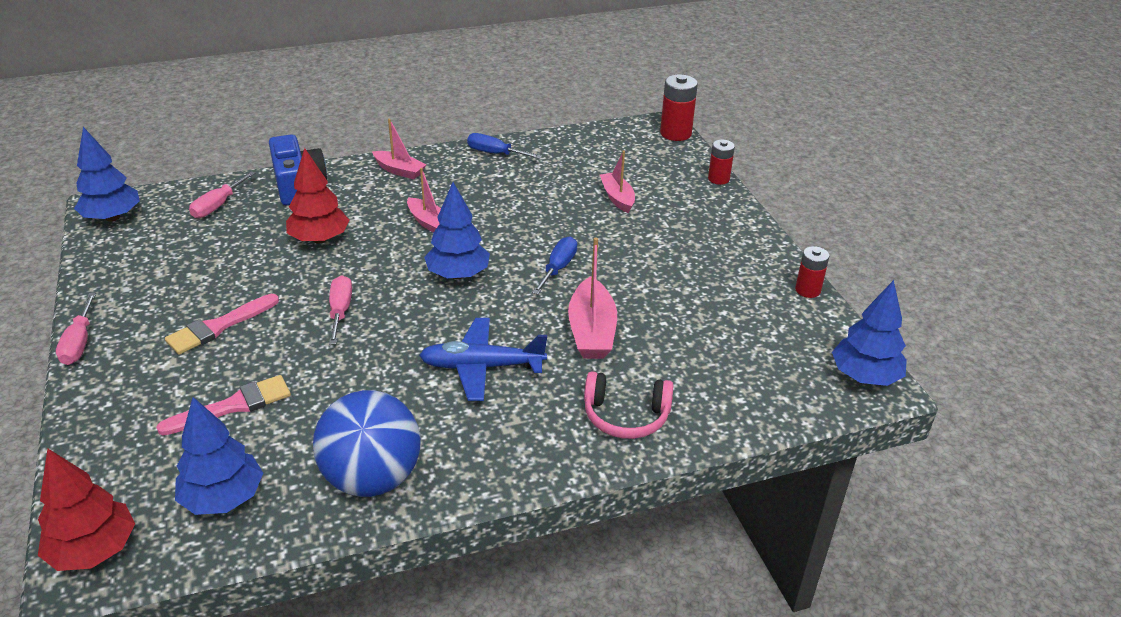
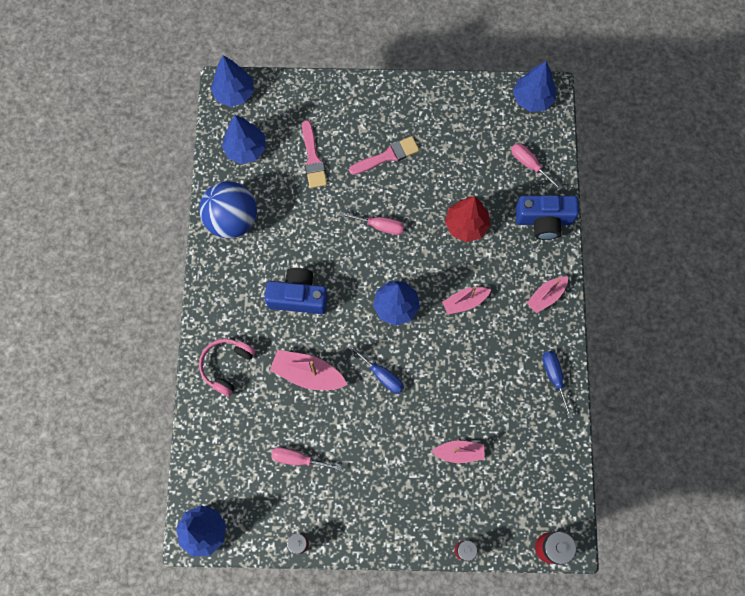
camera: 110 degrees right, 35 degrees up
(79, 343) = (397, 83): pink screwdriver -> pink screwdriver (298, 459)
(94, 550) = (234, 93): red tree -> blue tree
(218, 326) = (387, 156): pink brush -> pink brush turned 90 degrees clockwise
(481, 366) = (298, 297): blue plane -> blue camera
(495, 153) = (554, 377): blue screwdriver -> blue screwdriver turned 60 degrees counterclockwise

